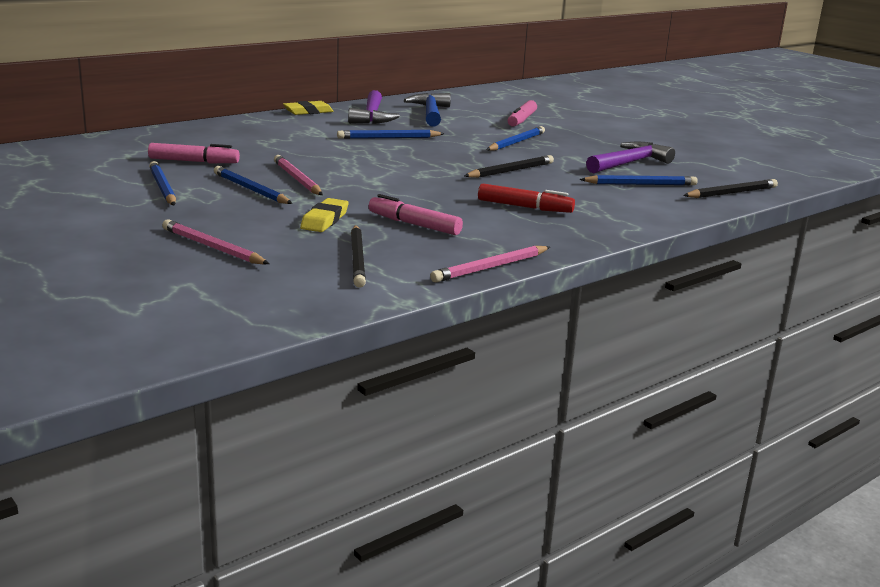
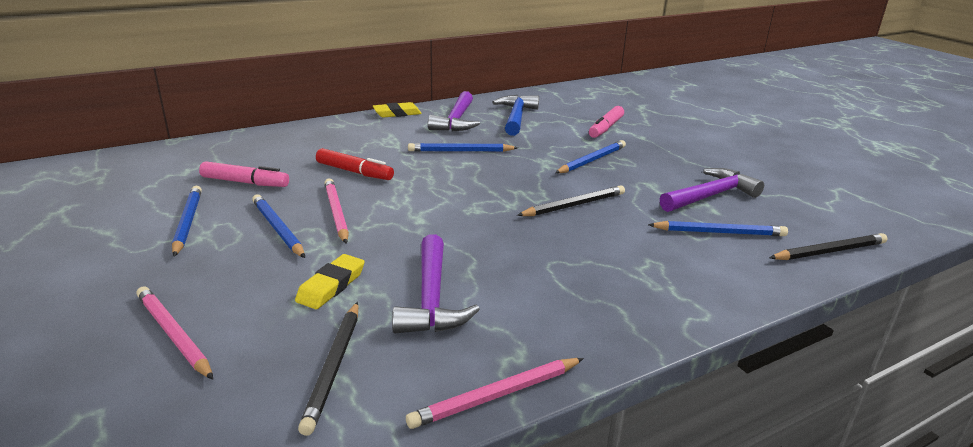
camera: 10 degrees right, 5 degrees up
(414, 224) = (431, 299): pink marker -> purple hammer
(525, 207) = (573, 270): red marker -> red marker (354, 172)

